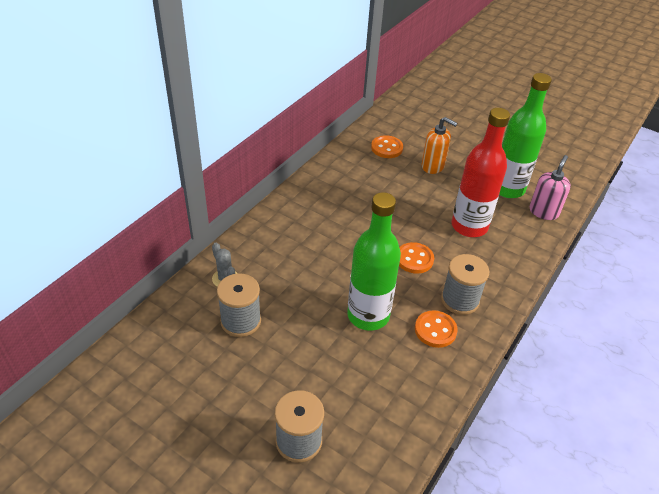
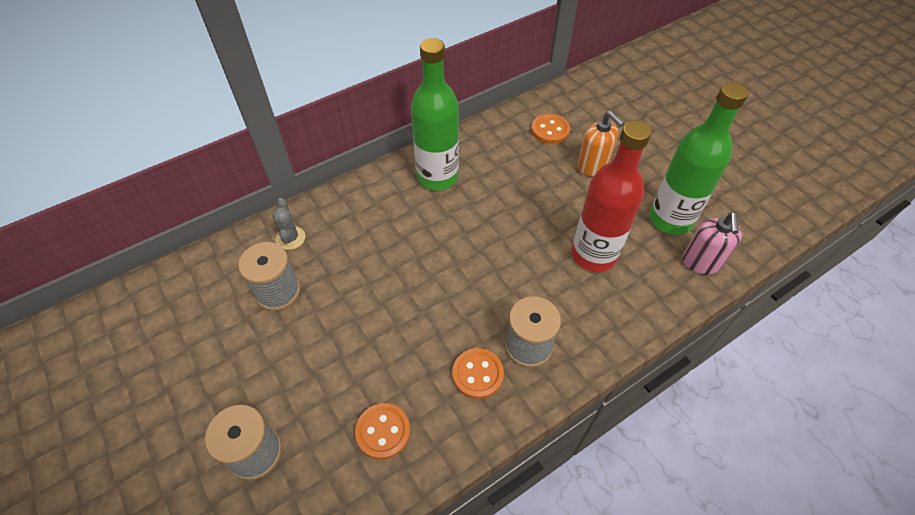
camera: 25 degrees right, 10 degrees up
(368, 315) = (412, 330): green bottle -> green bottle (437, 177)
(414, 259) = (504, 277): orange button -> orange button (383, 431)
(543, 212) = (701, 262): pink soap dispenser -> pink soap dispenser turned 135 degrees clockwise

